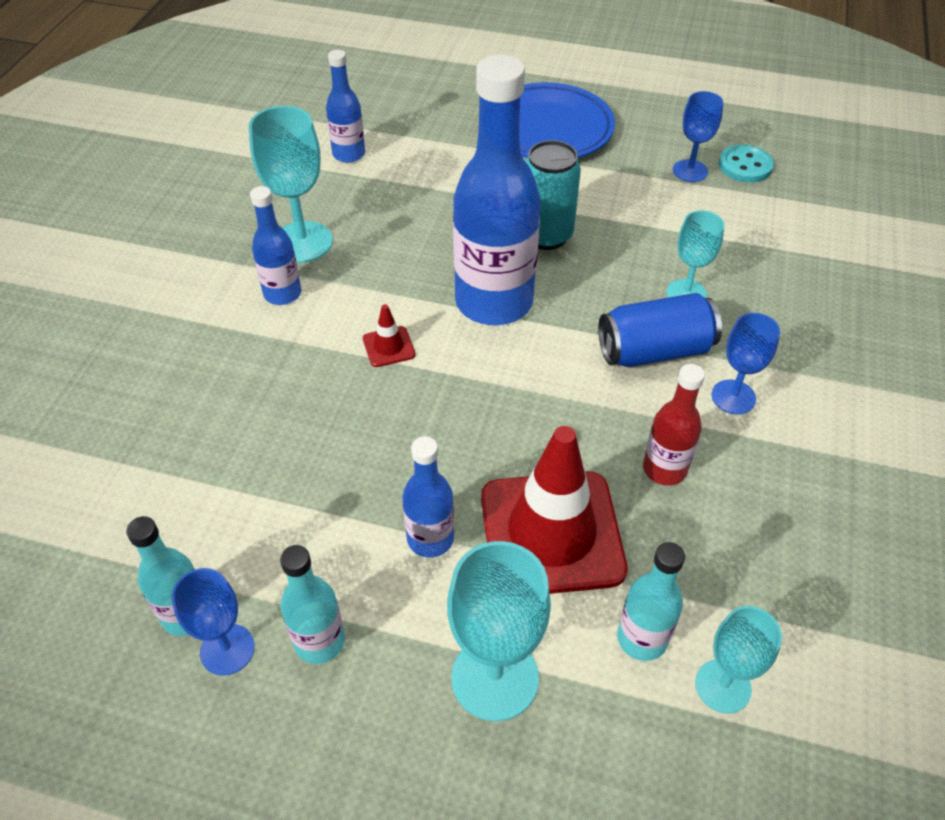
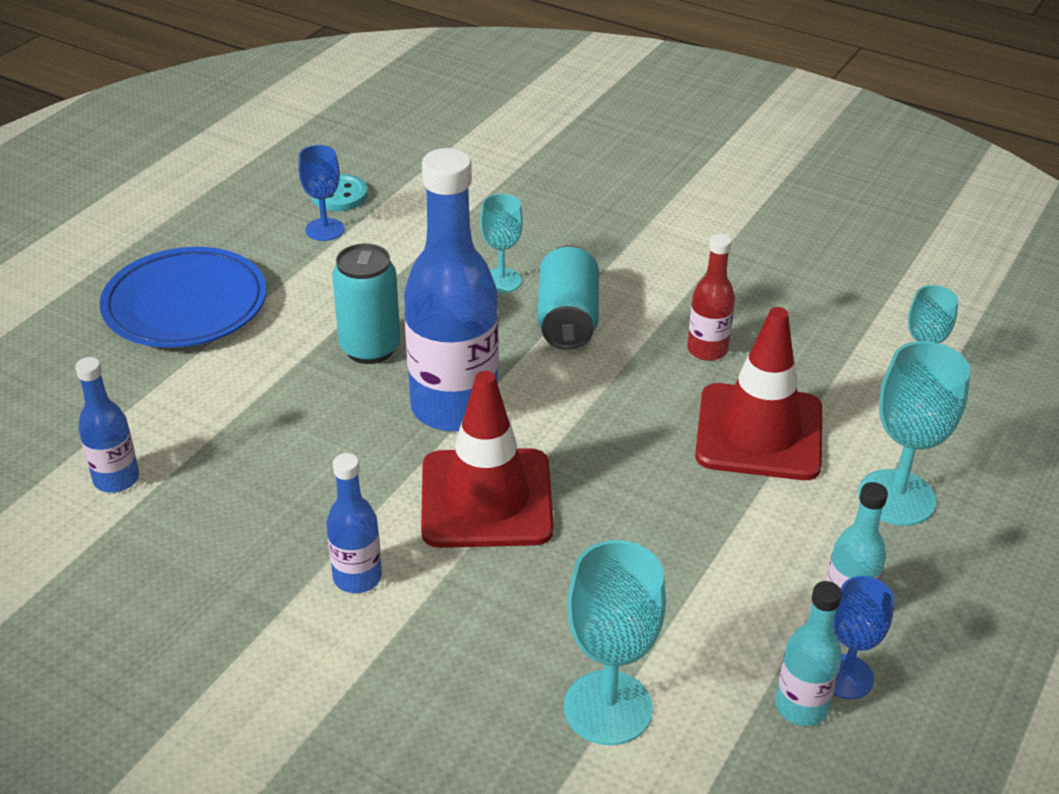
camera: 75 degrees left, 10 degrees down
(302, 242) = (270, 547): turquoise goblet -> turquoise goblet (608, 707)
(388, 347) = (486, 499): red traffic cone -> red traffic cone, size x2.47
(430, 539) = (748, 511): blue bottle -> none
(642, 638) = (871, 406): turquoise bottle -> none
(654, 351) = (567, 319): blue can -> turquoise can
(733, 397) = (639, 290): blue goblet -> none

